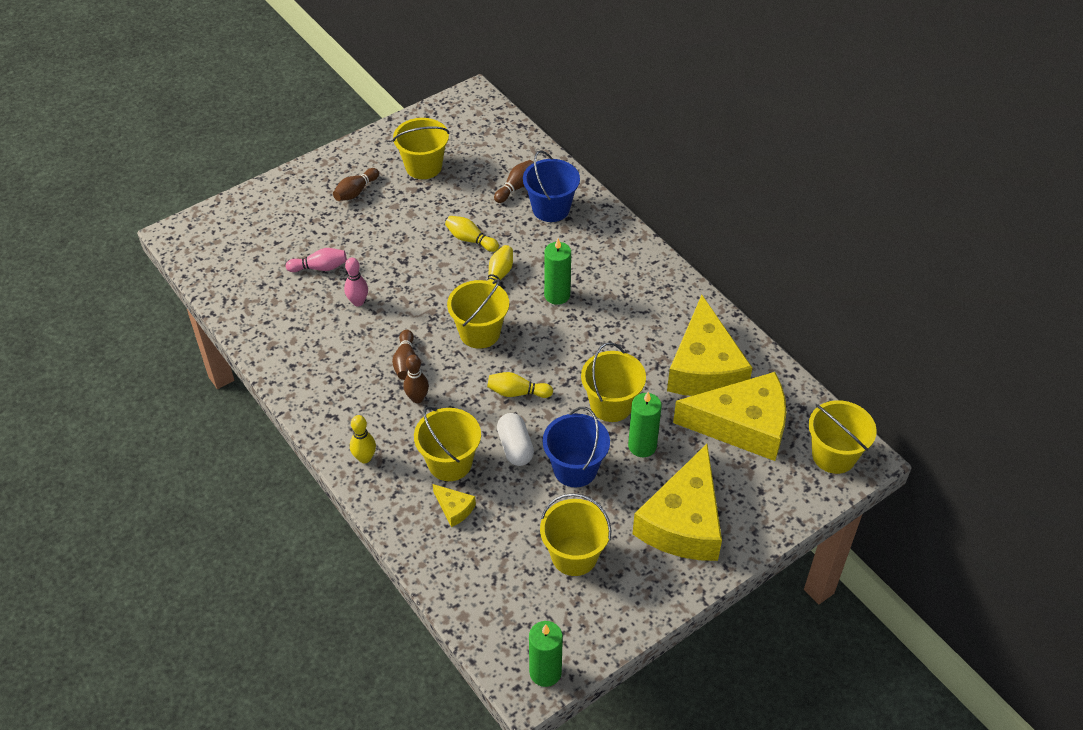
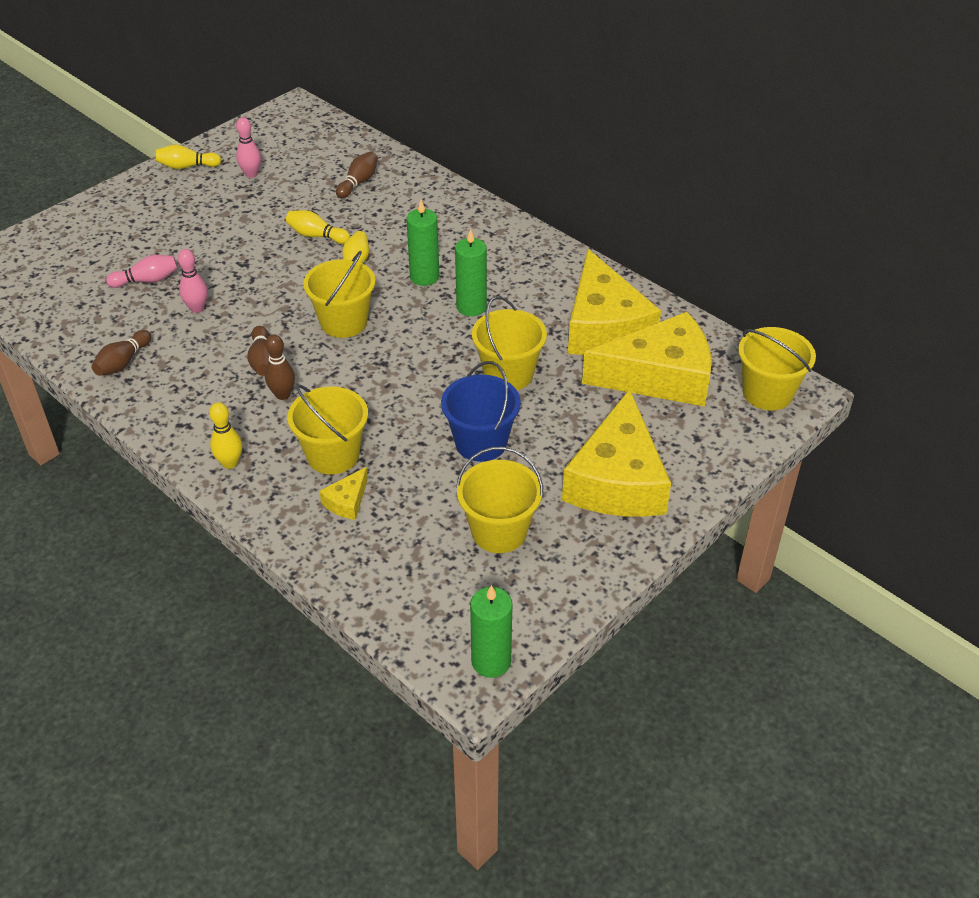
camera: 10 degrees left, 5 degrees down
(356, 192) = (178, 205): brown bowling pin -> brown bowling pin (123, 362)
(423, 166) = (251, 174): yellow bucket -> pink bowling pin
(454, 508) = (347, 501): yellow cheese -> yellow cheese turned 90 degrees clockwise
(515, 447) = (407, 430): white capsule -> none
(517, 392) = (398, 375): yellow bowling pin -> yellow bowling pin (187, 166)
(551, 208) = (401, 198): blue bucket -> none
(642, 446) = (552, 410): green candle -> green candle (471, 307)

